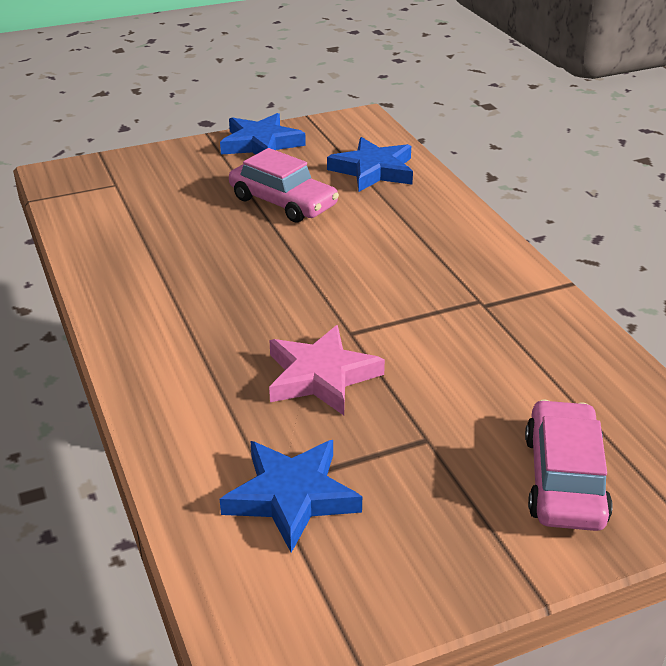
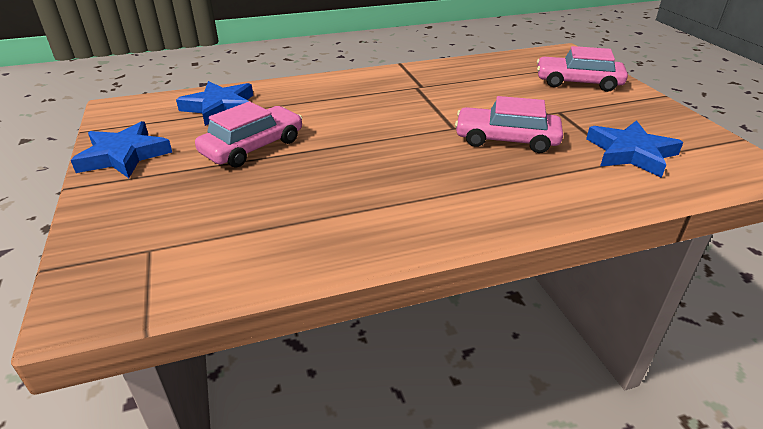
camera: 85 degrees left, 0 degrees up
(321, 376) = (506, 139): pink star -> pink car

